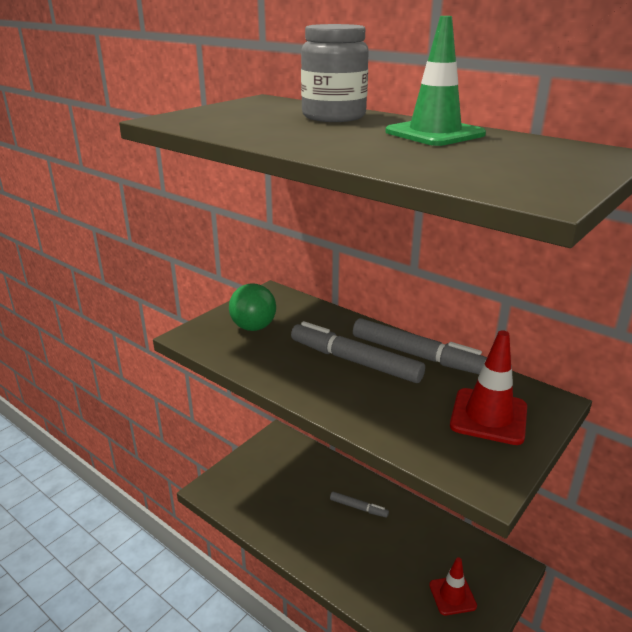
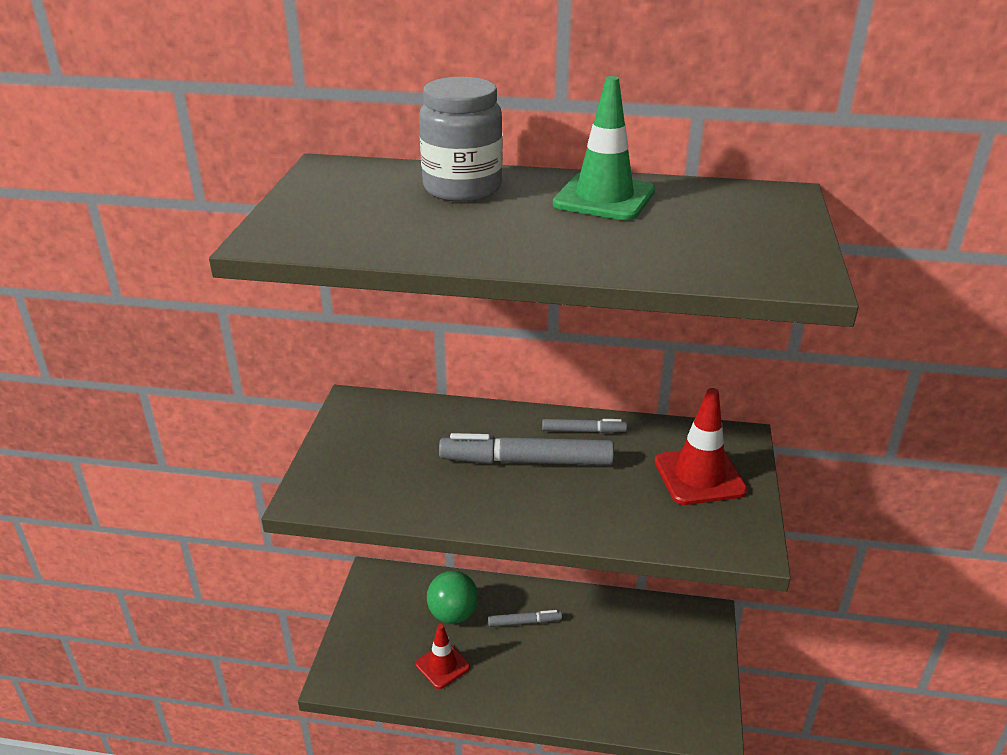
camera: 30 degrees left, 5 degrees up
(253, 327) = (376, 458): green ball -> green ball (453, 614)
(417, 355) = (583, 431): grey marker -> grey marker, size x0.51
(452, 595) = (672, 670): red traffic cone -> red traffic cone (442, 665)

